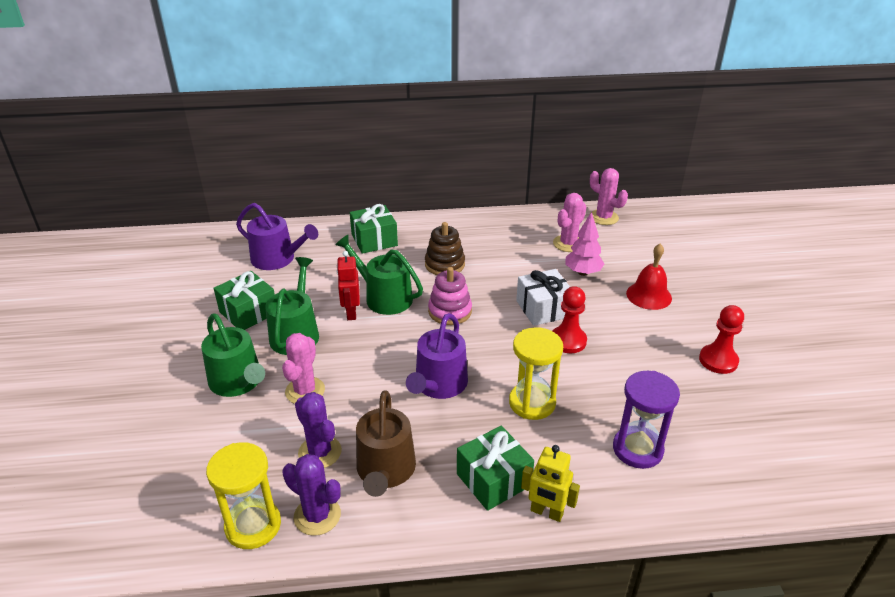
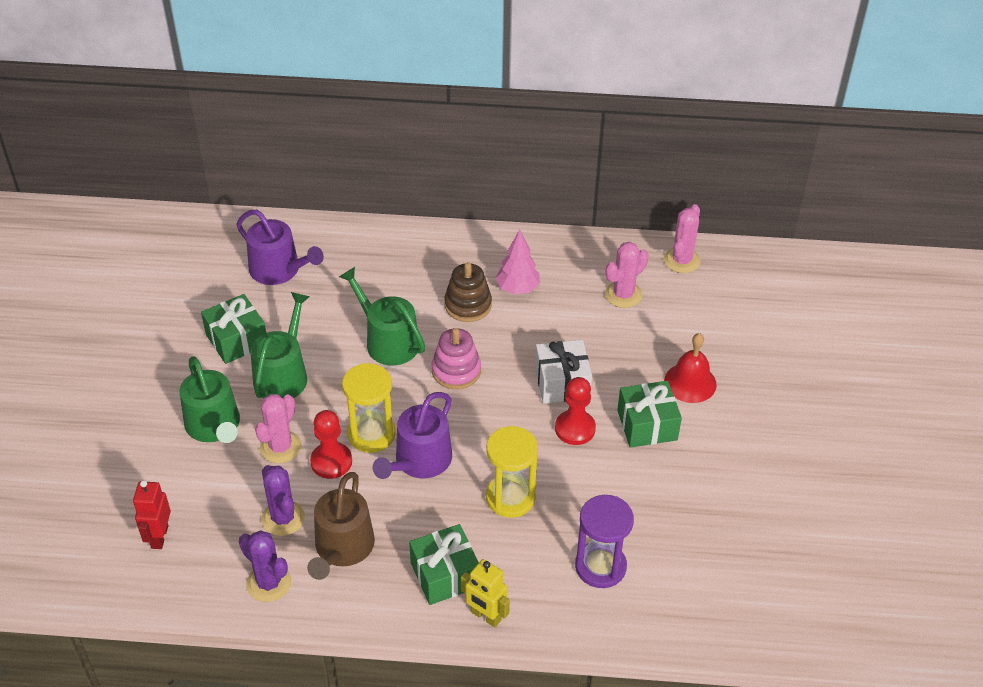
camera: 10 degrees right, 10 degrees up
(253, 525) = (208, 583): yellow hourglass -> yellow hourglass (371, 434)
(351, 313) = (347, 356): red robot -> red robot (159, 537)
(374, 240) = (395, 257): green gift -> green gift (647, 425)
(583, 272) = (625, 339): pink tree -> pink tree (517, 288)
(603, 217) = (681, 260): pink cactus -> pink cactus turned 60 degrees clockwise
(718, 360) = (732, 478): red pawn -> red pawn (331, 462)

